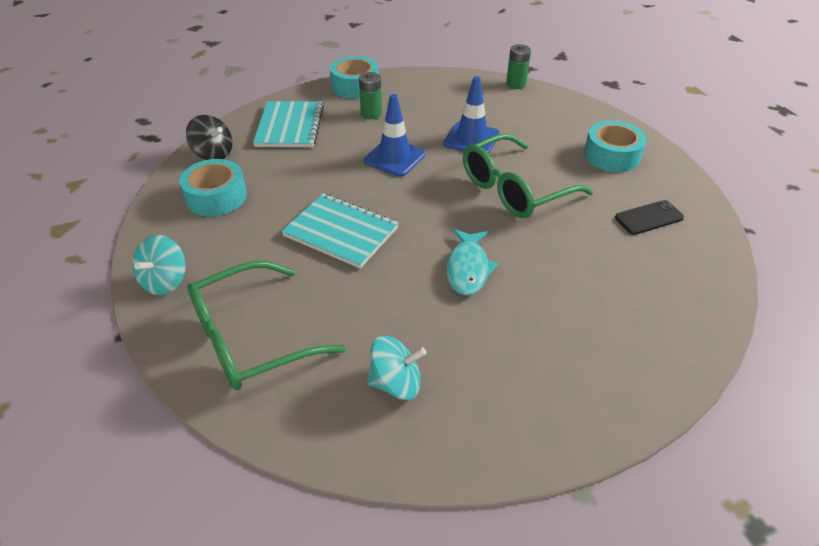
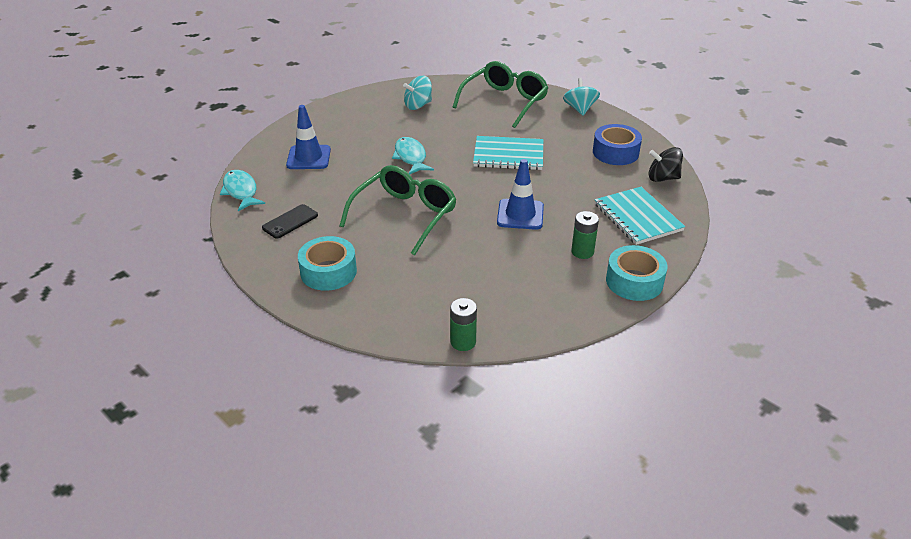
camera: 155 degrees right, 5 degrees down
(216, 197) = (615, 152): turquoise tape -> blue tape
(471, 139) = (467, 252): blue traffic cone -> blue traffic cone (308, 157)
(718, 281) = (241, 191): none -> turquoise fish

